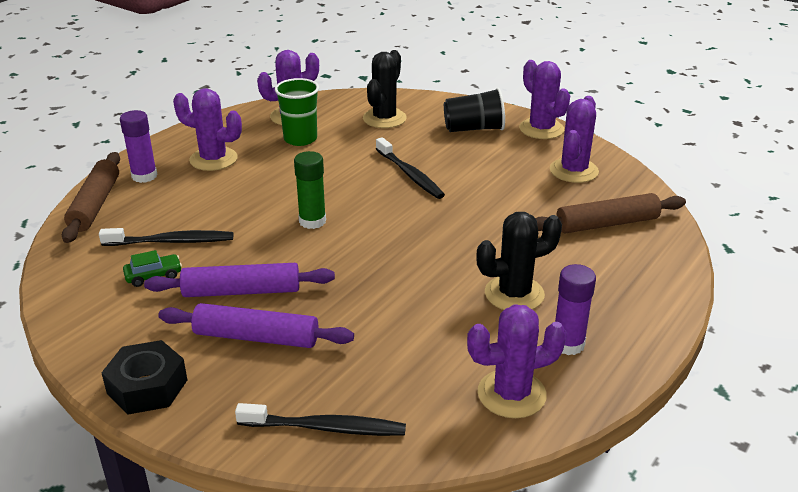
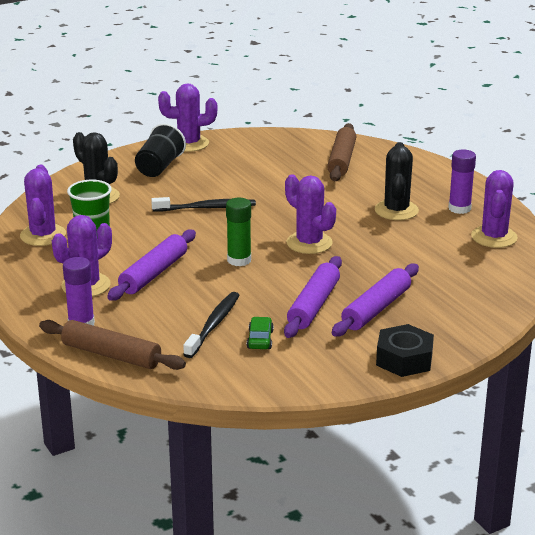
camera: 65 degrees left, 5 degrees down
(255, 184) = (154, 273): none -> purple rolling pin
(325, 428) = (488, 301): black toothbrush -> none
(573, 171) = (263, 150): purple cactus -> purple cactus (309, 243)

